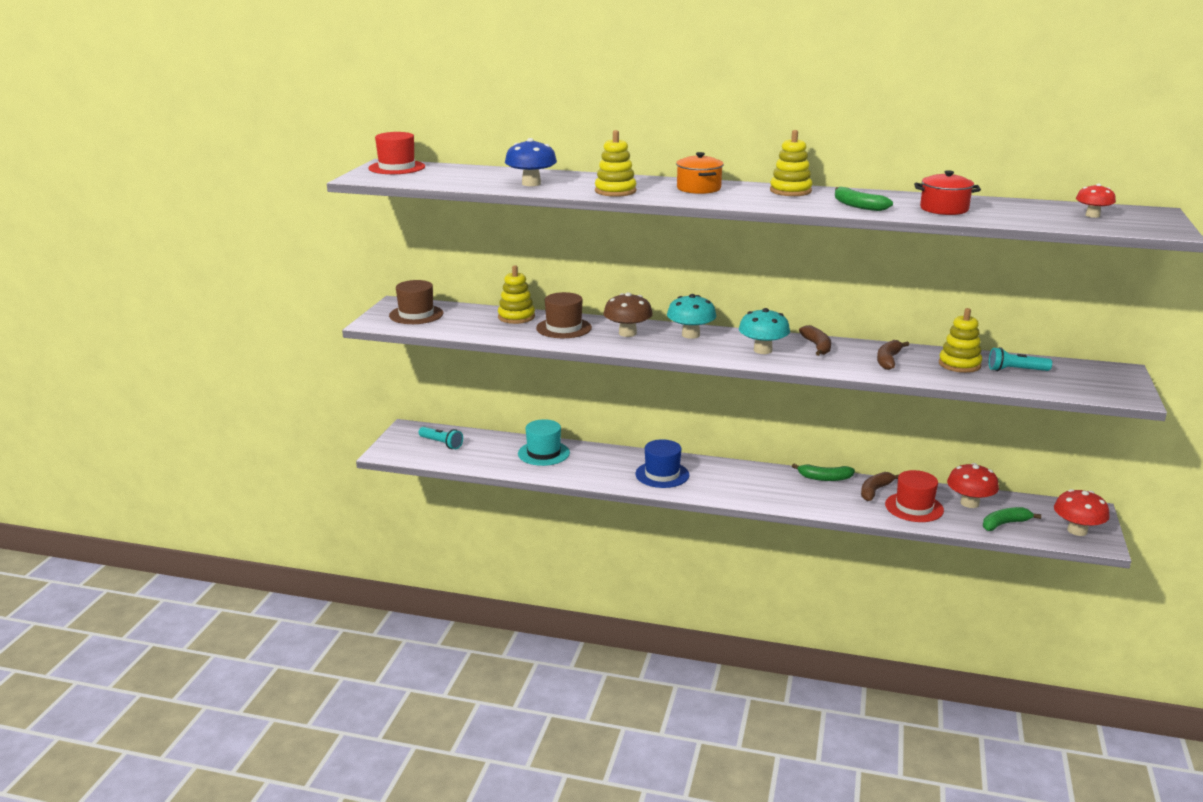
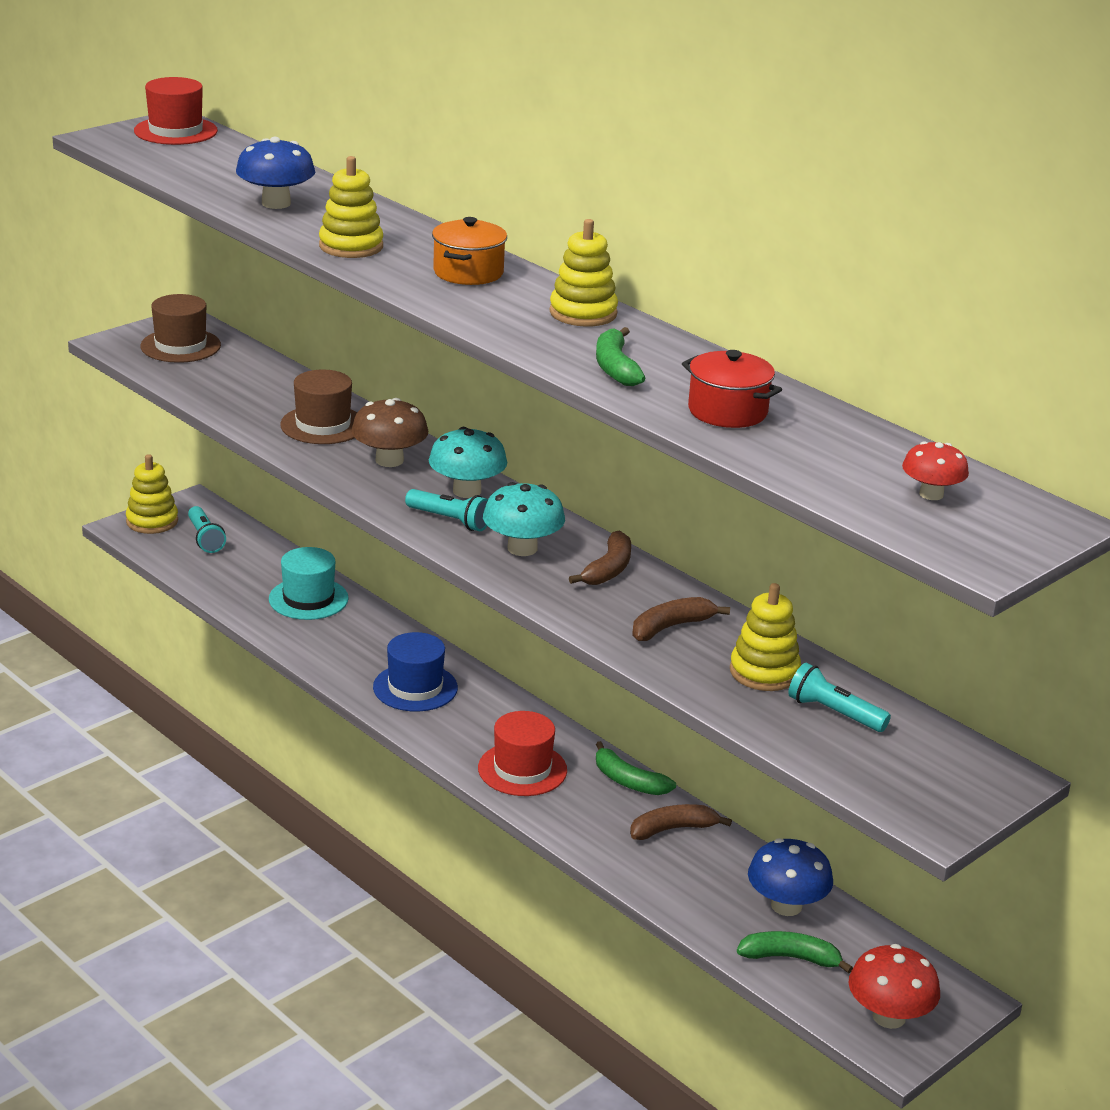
camera: 30 degrees right, 5 degrees up
(516, 317) = (292, 389): yellow stacking toy -> yellow stacking toy (152, 521)
(706, 349) = (449, 520): none -> turquoise flashlight
(914, 507) = (692, 876): red hat -> red hat (522, 769)
(969, 503) = (786, 905): red mushroom -> blue mushroom

